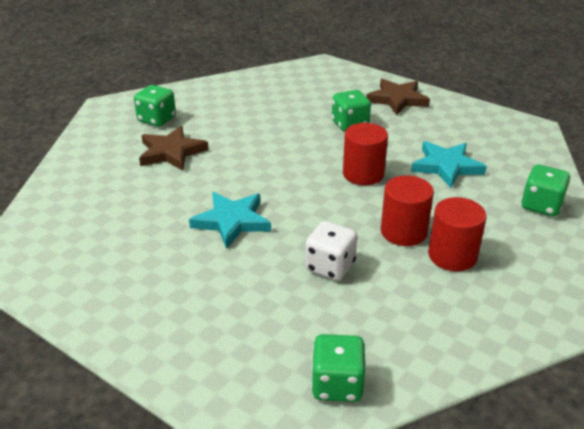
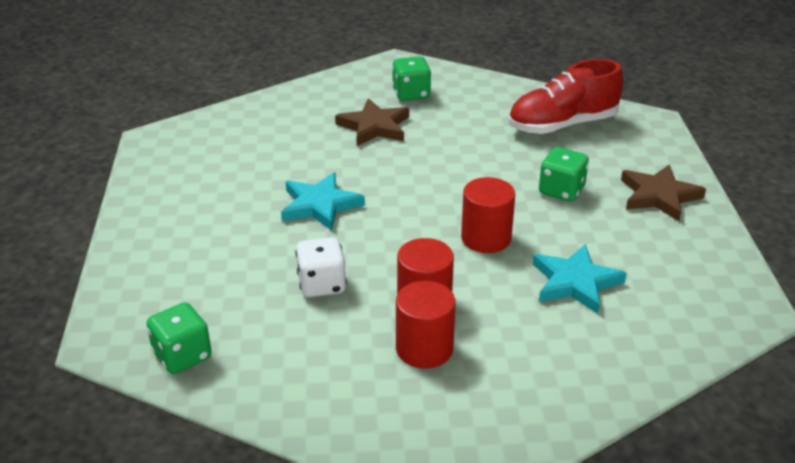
camera: 50 degrees right, 0 degrees up
(282, 90) = (562, 125): none -> red shoe
(541, 205) = (593, 376): green dice -> none

